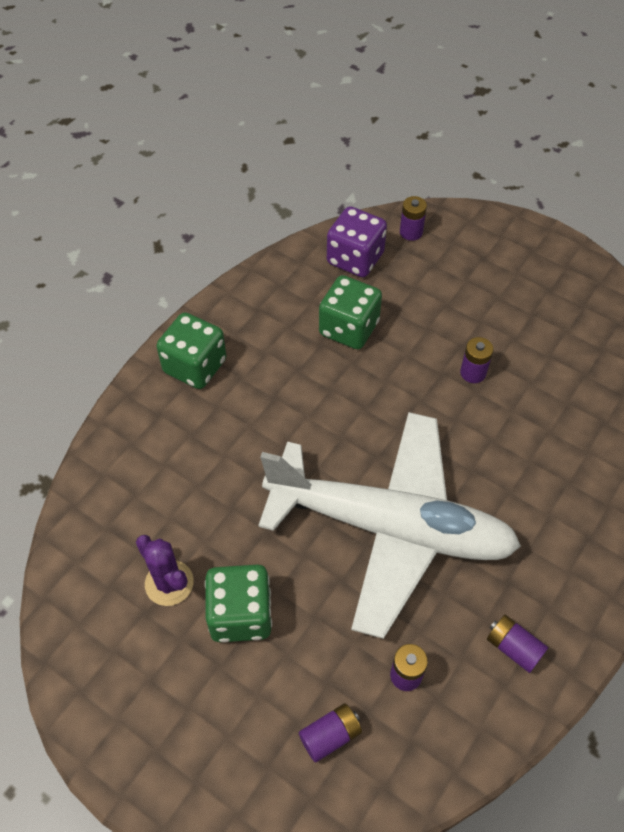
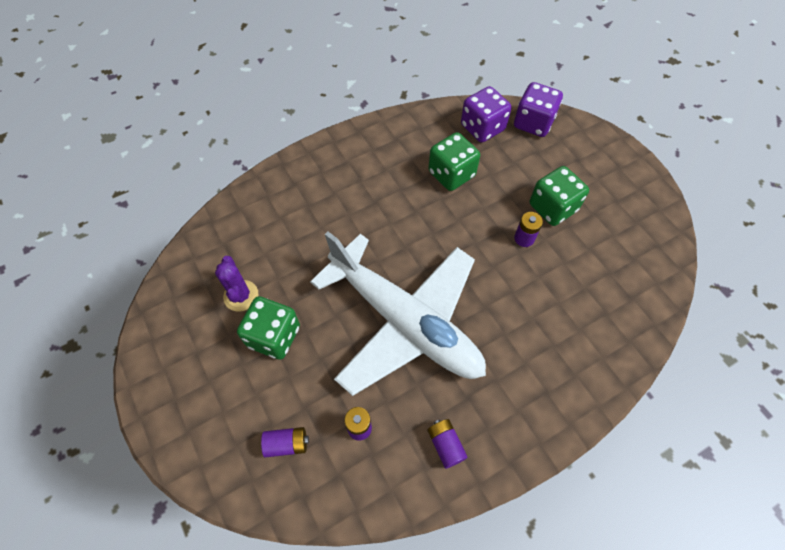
camera: 25 degrees right, 5 degrees up
(195, 366) = (334, 161): green dice -> green dice (552, 207)
(411, 232) = (533, 123): purple battery -> purple dice

